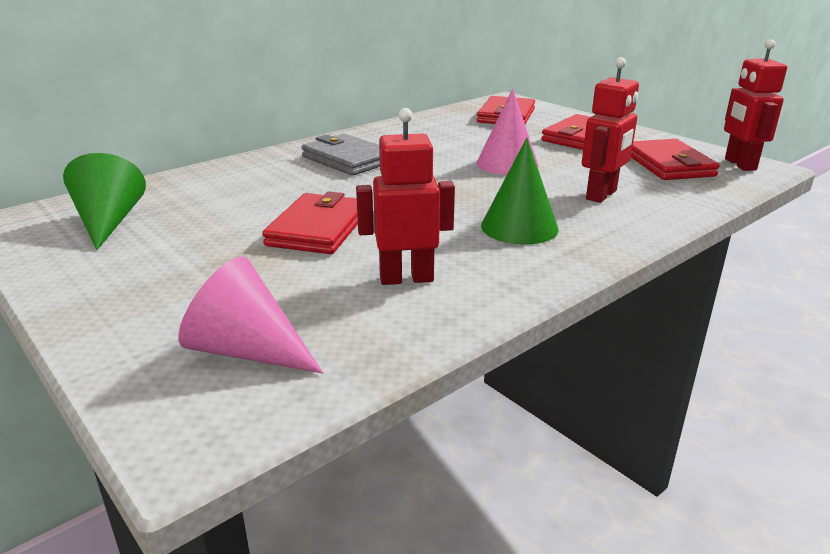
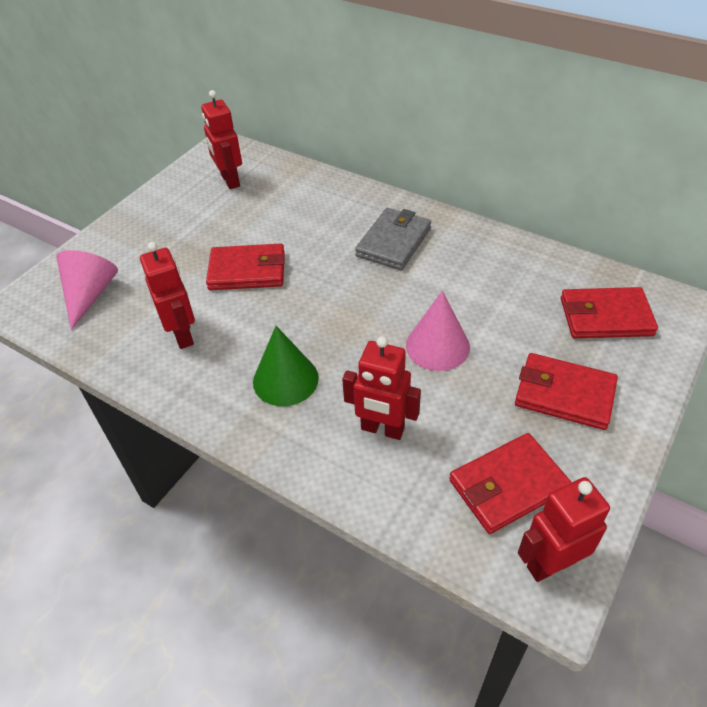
camera: 75 degrees right, 20 degrees up
(109, 222) = (230, 180): green cone -> red robot

